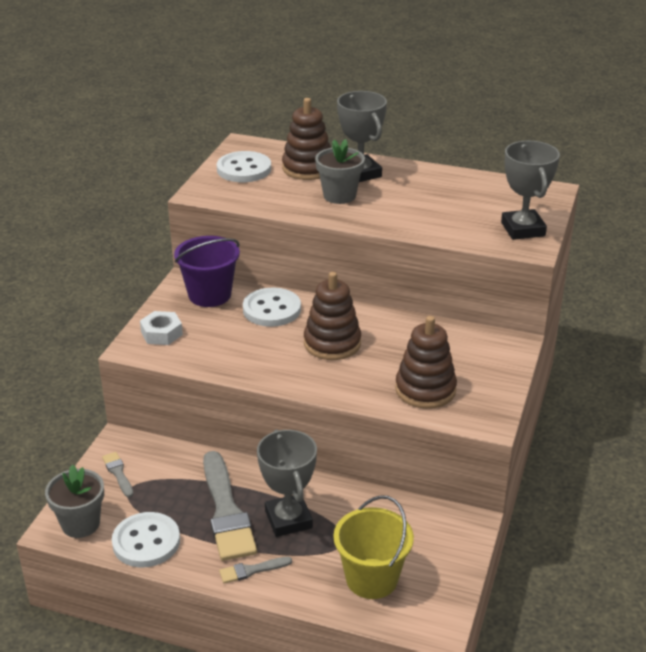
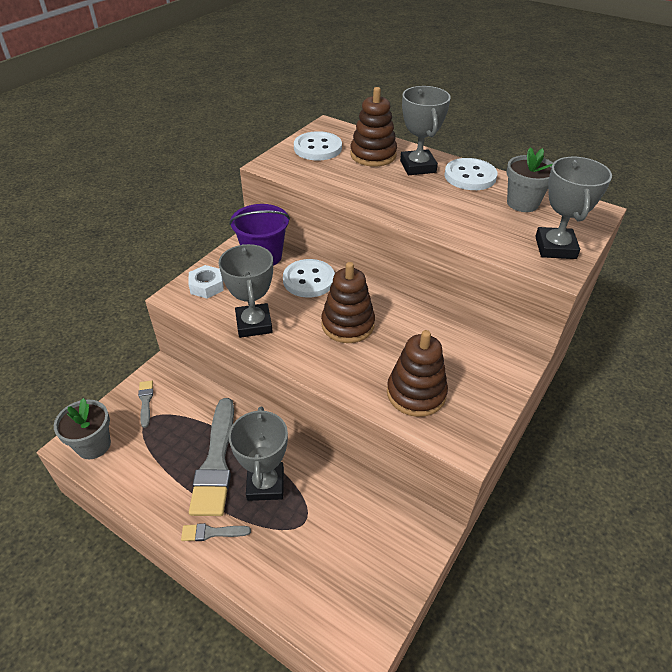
camera: 15 degrees right, 10 degrees up
(146, 542) = (137, 477): white button -> white button (470, 176)
(233, 360) = (254, 324): none -> grey trophy
(339, 196) = (390, 185): grey flower pot -> grey flower pot (522, 203)
(372, 579) = (315, 572): yellow bucket -> none

